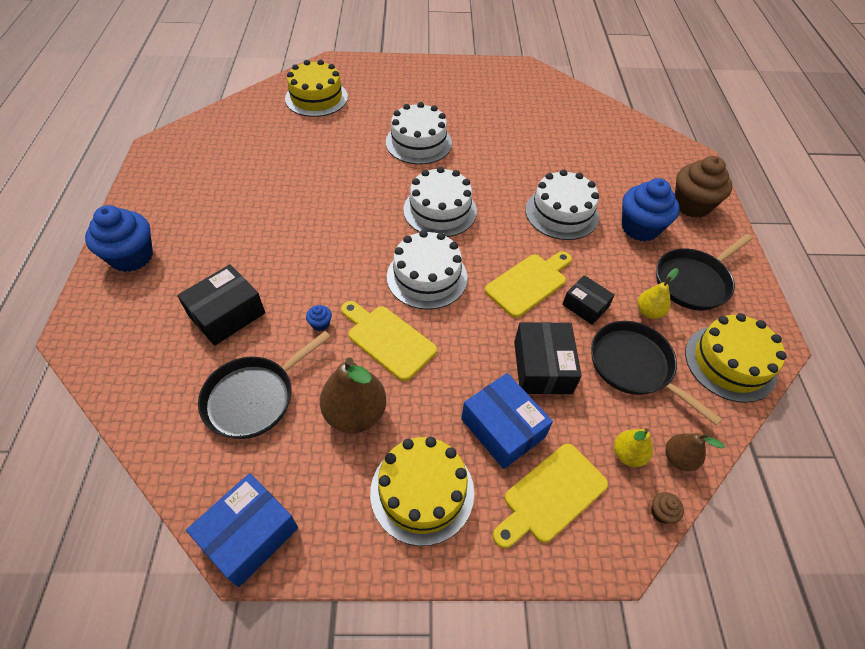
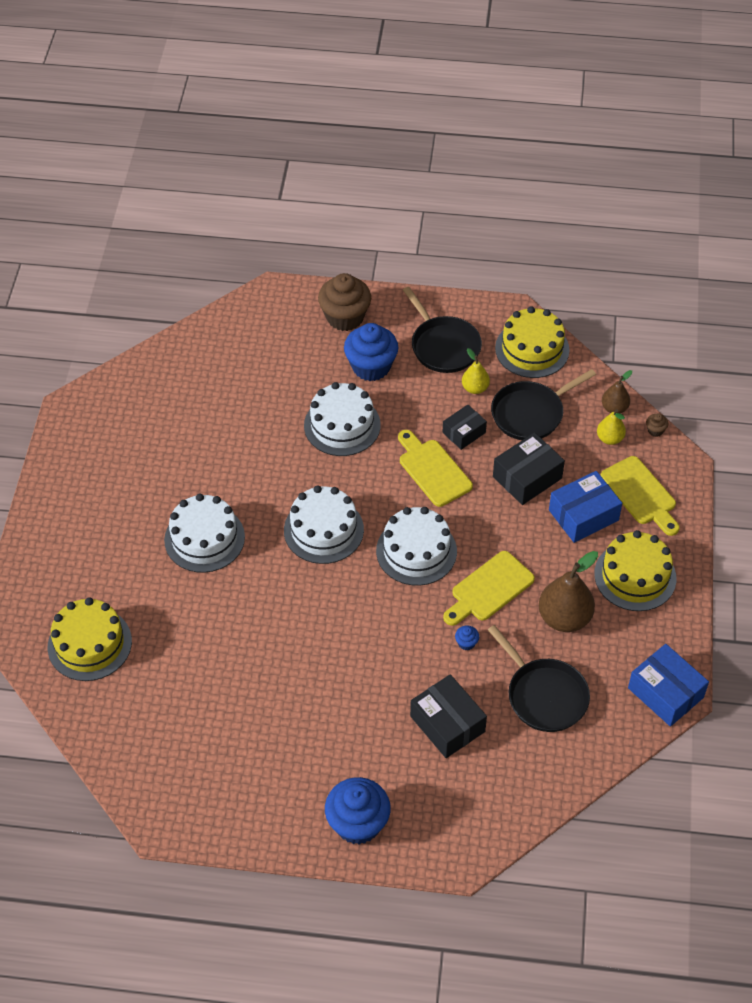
camera: 80 degrees left, 0 degrees up
(542, 367) = (527, 477): black box -> black box turned 45 degrees counterclockwise

